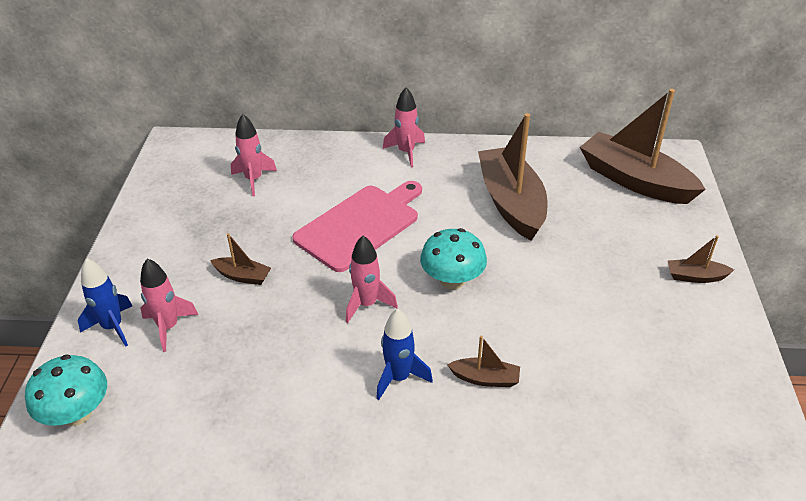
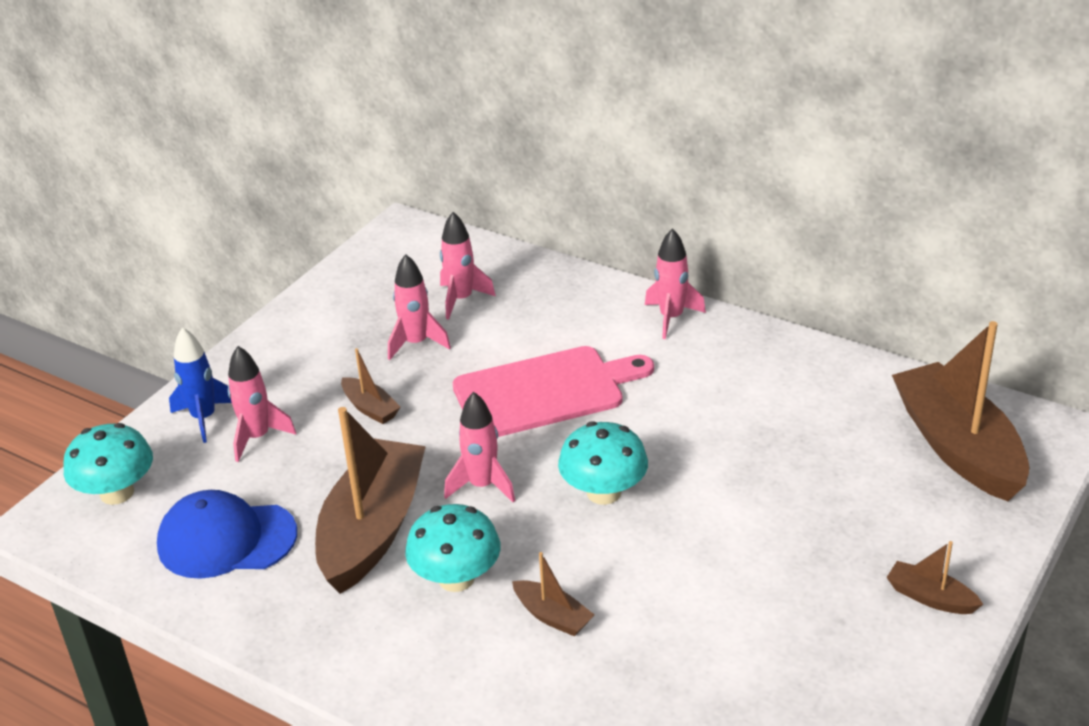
camera: 30 degrees right, 5 degrees down
(200, 416) = (226, 540): none -> blue cap
(243, 219) = (416, 343): none -> pink rocket
(399, 378) = (456, 578): blue rocket -> turquoise mushroom
(511, 203) = (757, 423): brown boat -> brown boat (372, 529)

